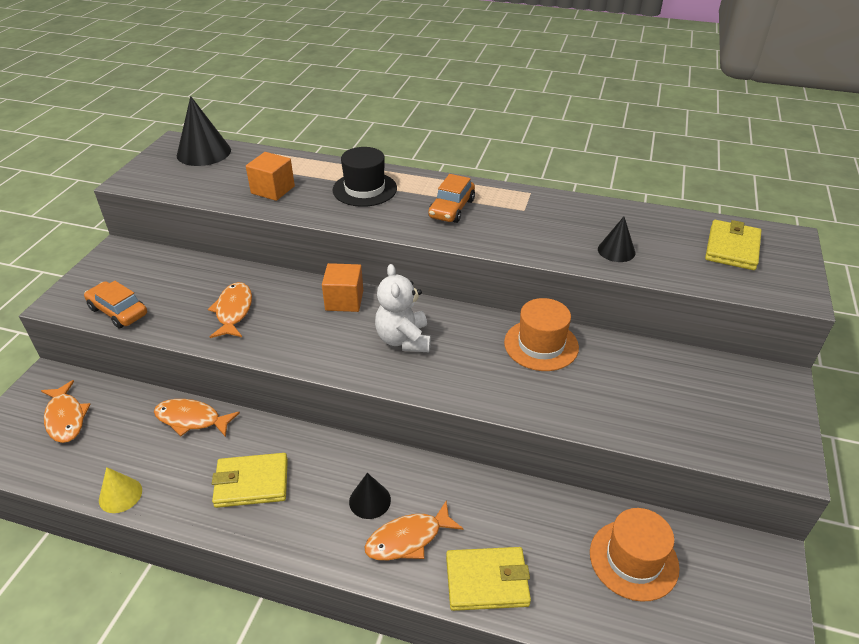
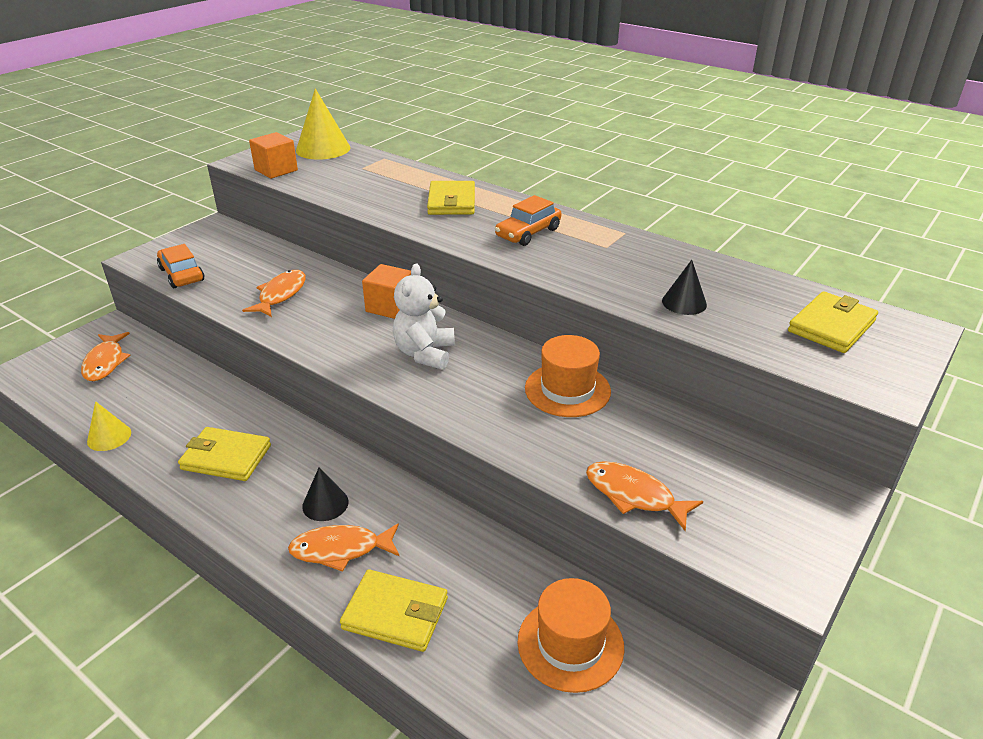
camera: 20 degrees right, 5 degrees down
(191, 419) = (208, 389): orange fish -> orange fish (634, 495)
(204, 152) = (323, 149): black cone -> yellow cone
(273, 190) = (363, 188): orange cube -> orange cube (276, 170)
(364, 189) = (451, 202): black hat -> yellow wallet

